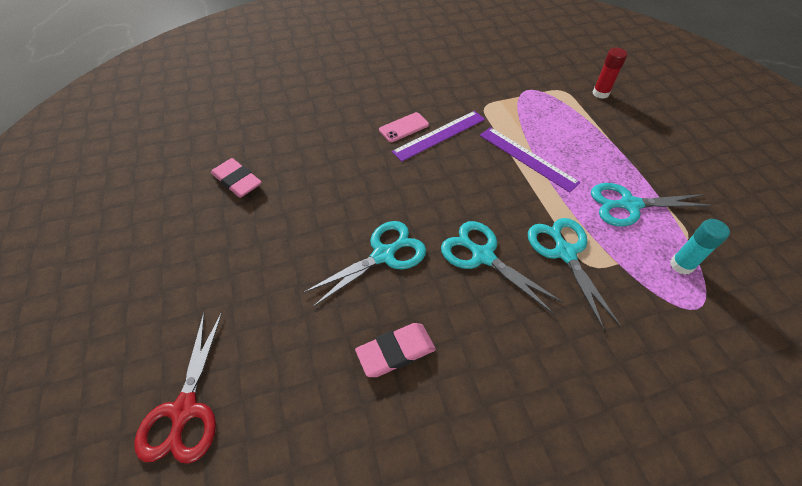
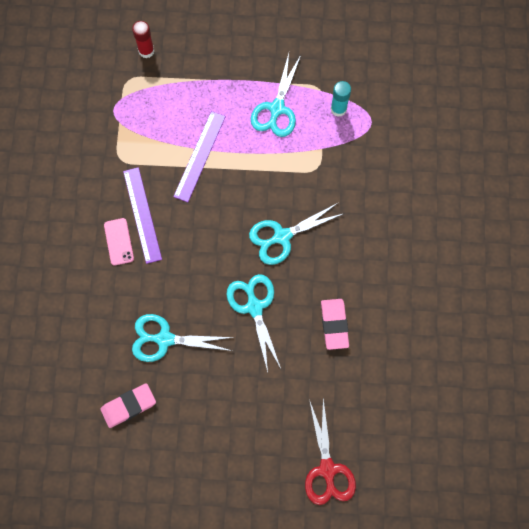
camera: 70 degrees left, 20 degrees up
(185, 410) = (327, 469): red scissors -> red scissors turned 60 degrees clockwise
(527, 158) = (200, 156): purple ruler -> purple ruler turned 45 degrees counterclockwise
(565, 253) = (300, 179): turquoise scissors -> turquoise scissors (165, 339)

